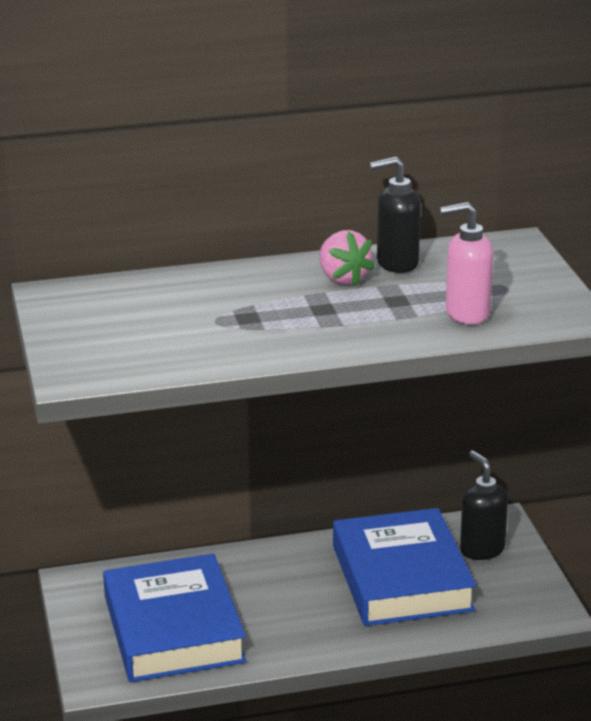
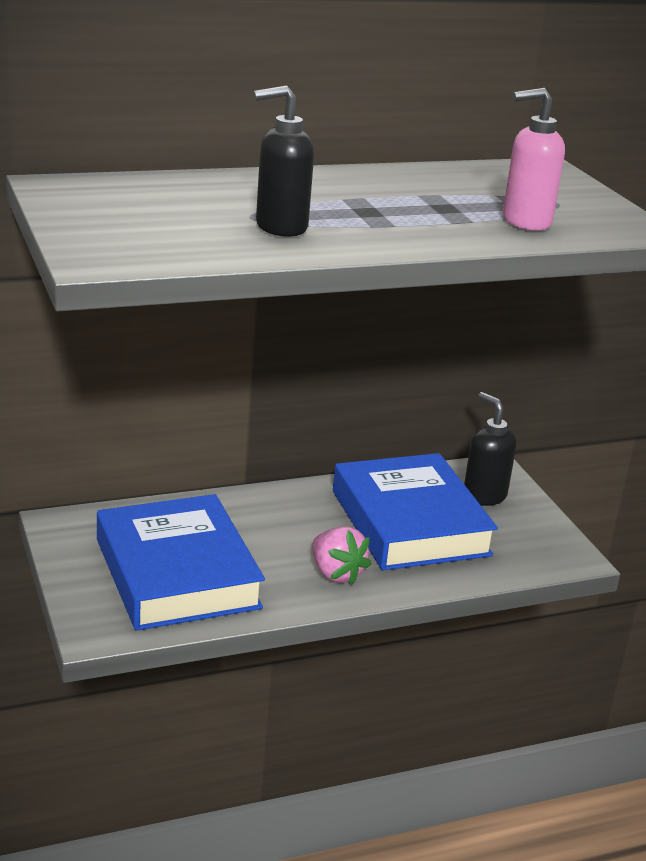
camera: 10 degrees left, 0 degrees up
(342, 278) = (379, 187): pink strawberry -> pink strawberry (336, 573)
(396, 263) = (431, 178): black soap dispenser -> black soap dispenser (280, 227)

